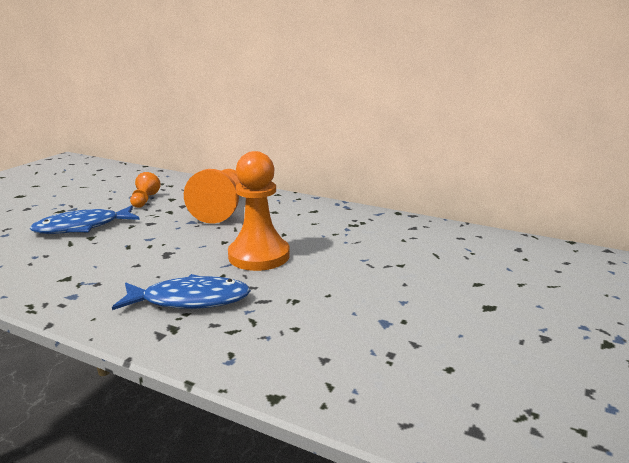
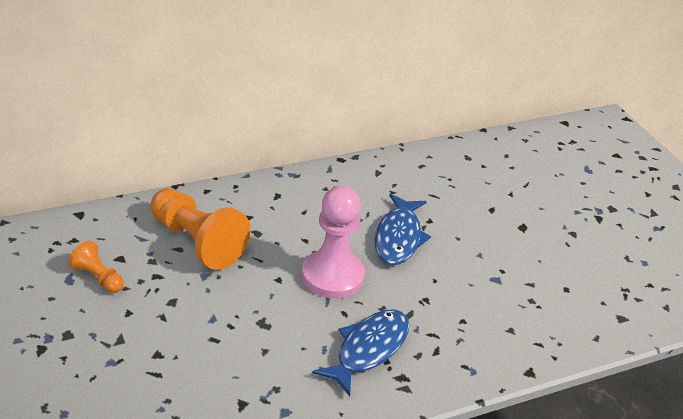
camera: 55 degrees left, 15 degrees up
(82, 227) = (121, 350): blue fish -> blue fish (398, 237)
(259, 256) = (332, 276): orange pawn -> pink pawn

